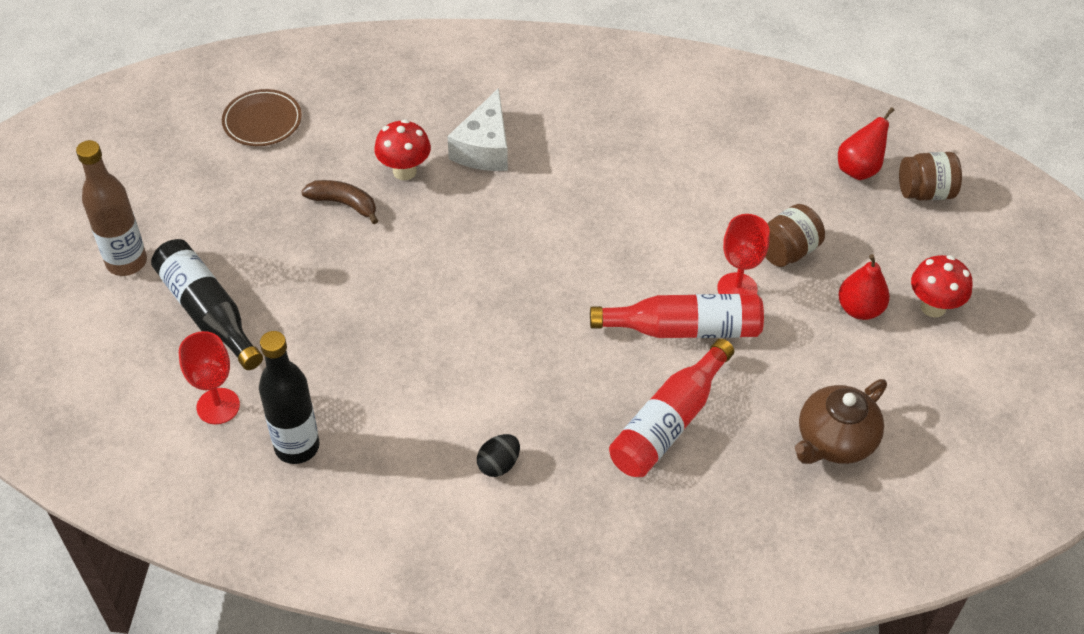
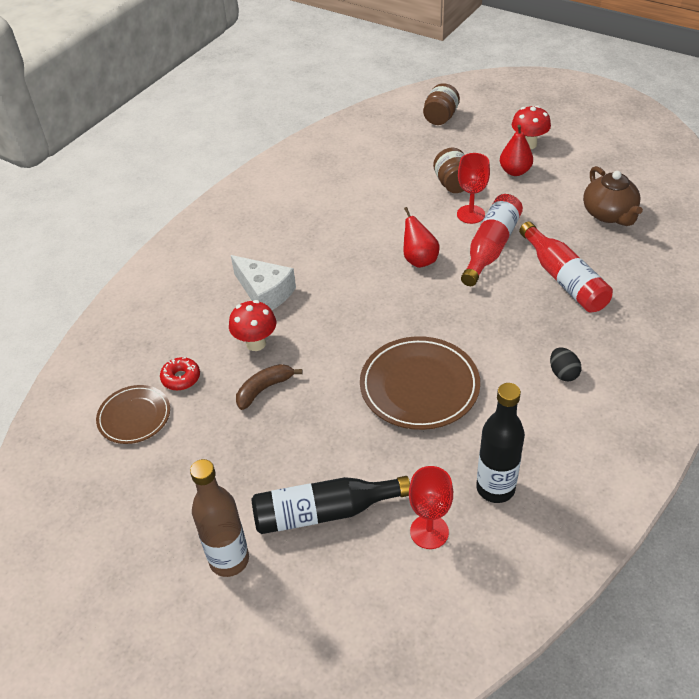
camera: 60 degrees left, 5 degrees down
(327, 133) = (181, 378): none -> red donut
(411, 333) = (419, 386): none -> brown plate
(859, 169) = (405, 135): red pear -> red pear (419, 260)

